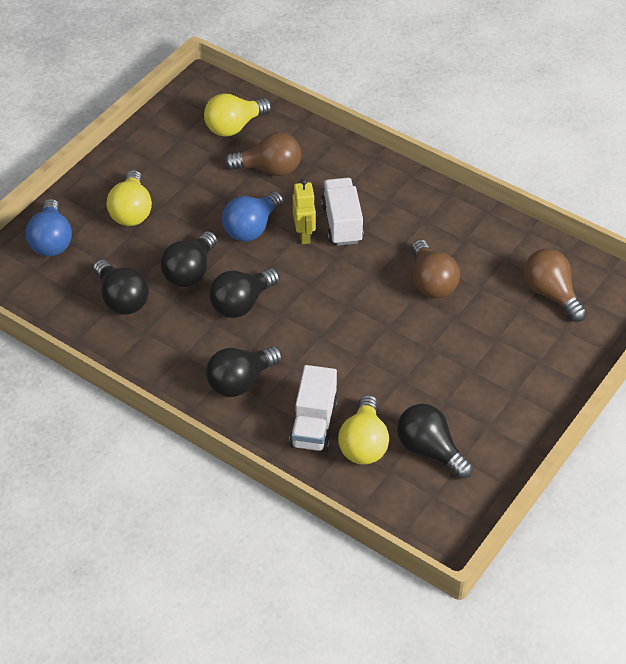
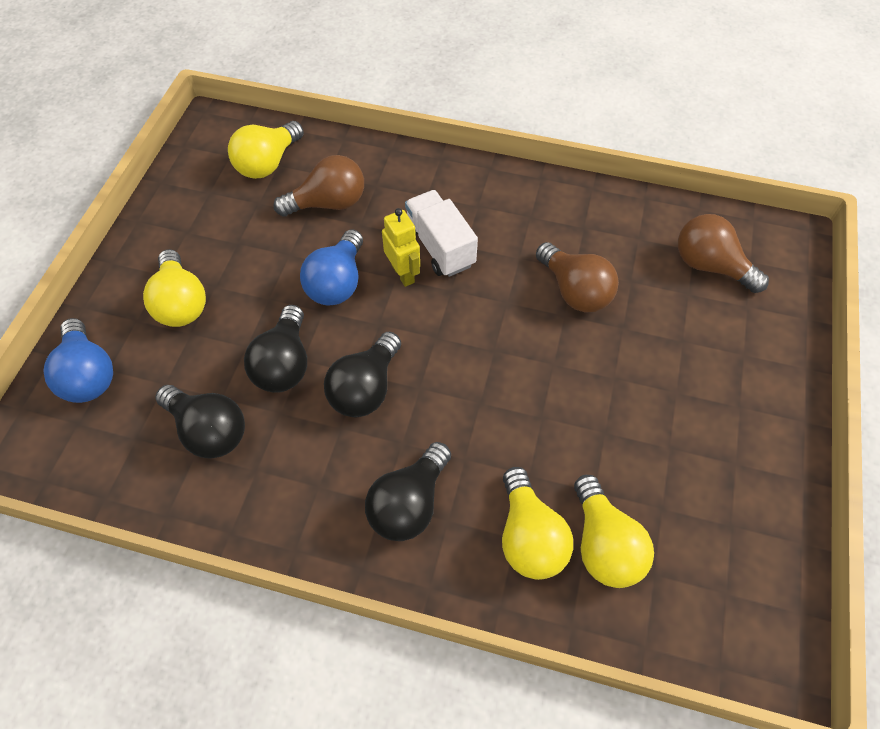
camera: 20 degrees left, 10 degrees up
(314, 424) = (529, 536): white truck -> yellow light bulb
(430, 450) = (687, 524): black light bulb -> none

